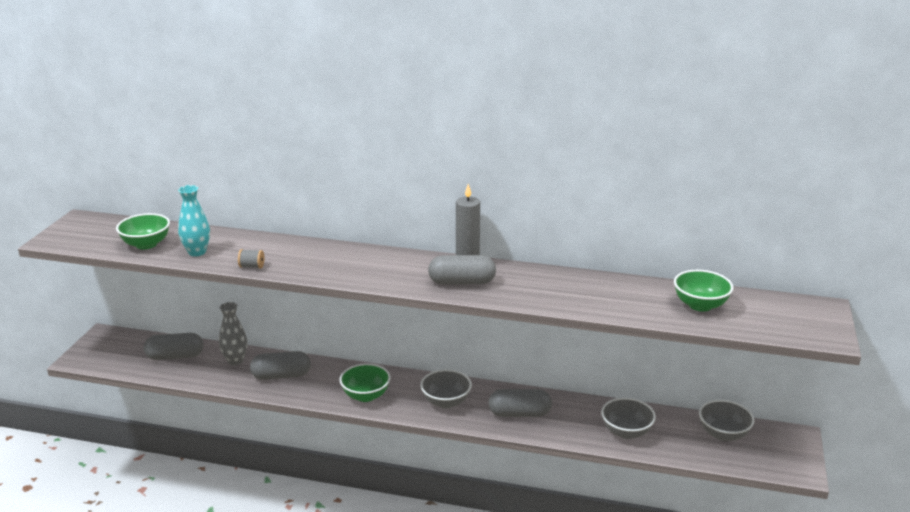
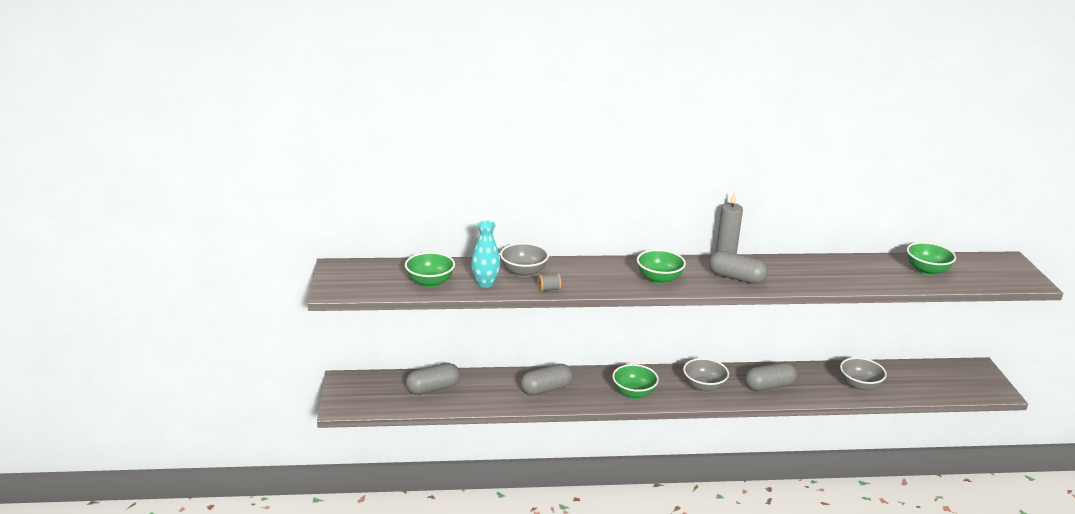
camera: 20 degrees left, 0 degrees up
(235, 360) = (492, 383): grey vase -> none
(376, 272) = (659, 279): none -> green bowl
(462, 282) = (736, 278): grey capsule -> grey capsule turned 45 degrees clockwise
(723, 434) = (929, 375): grey bowl -> grey bowl (523, 272)

